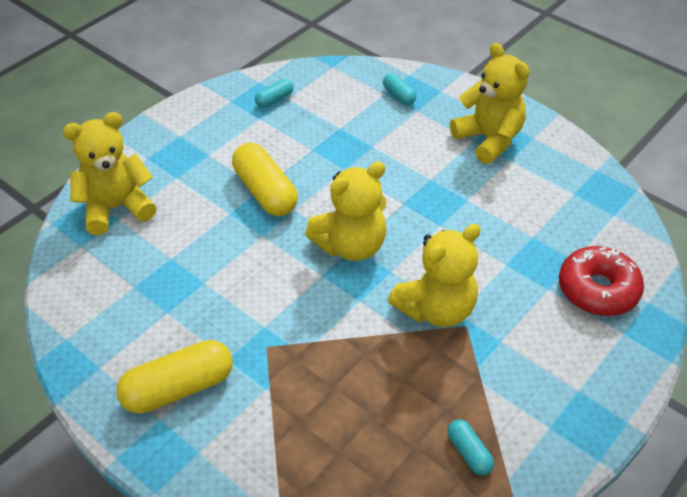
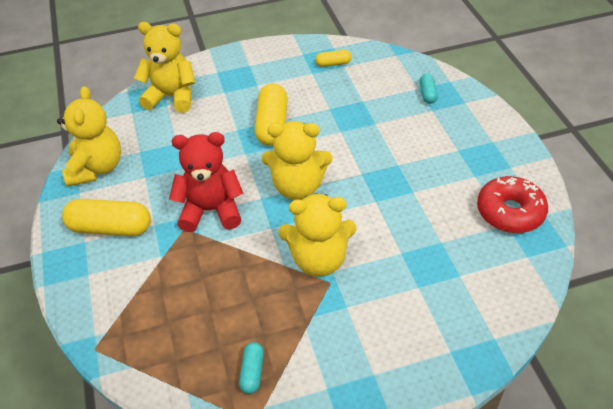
camera: 35 degrees right, 0 degrees up
(274, 100) = (333, 64): turquoise capsule -> yellow capsule
(279, 313) = (211, 210): none -> red teddy bear
(488, 139) = (471, 153): yellow teddy bear -> yellow teddy bear (96, 168)
(597, 289) = (459, 307): red donut -> red donut (510, 212)

